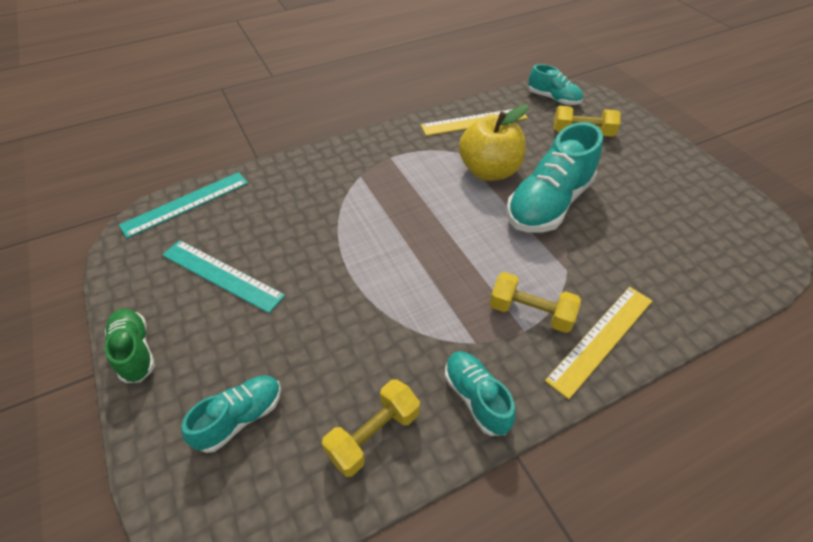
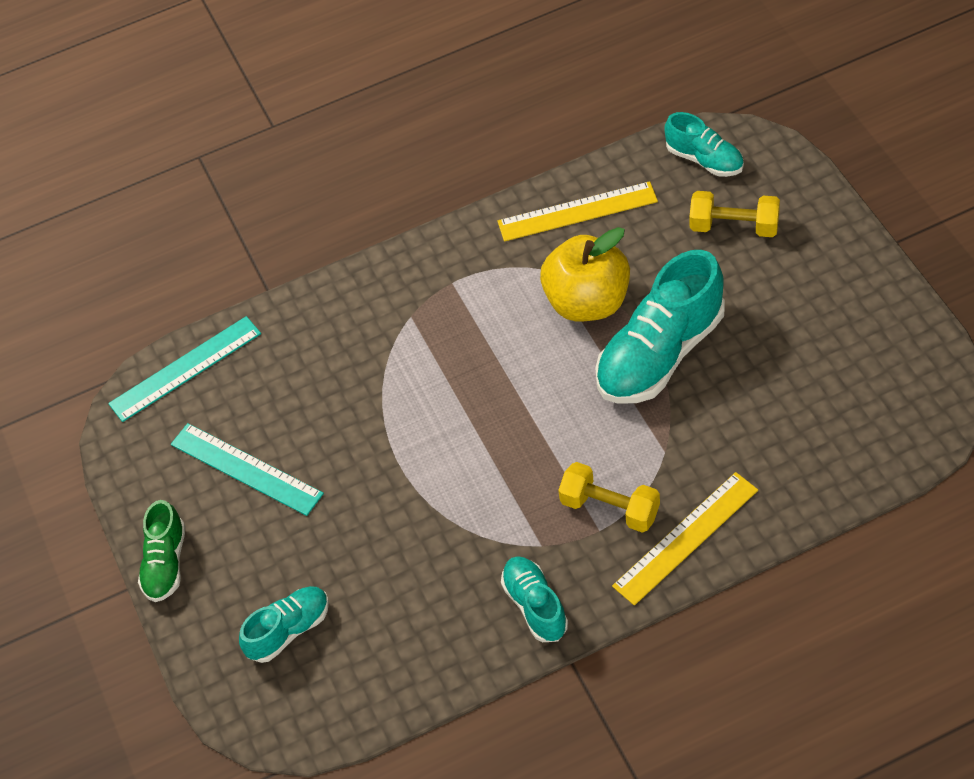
camera: 10 degrees right, 5 degrees up
(135, 351) = (166, 563): green shoe -> green shoe turned 150 degrees counterclockwise
(373, 435) = (425, 644): yellow dumbbell -> none

